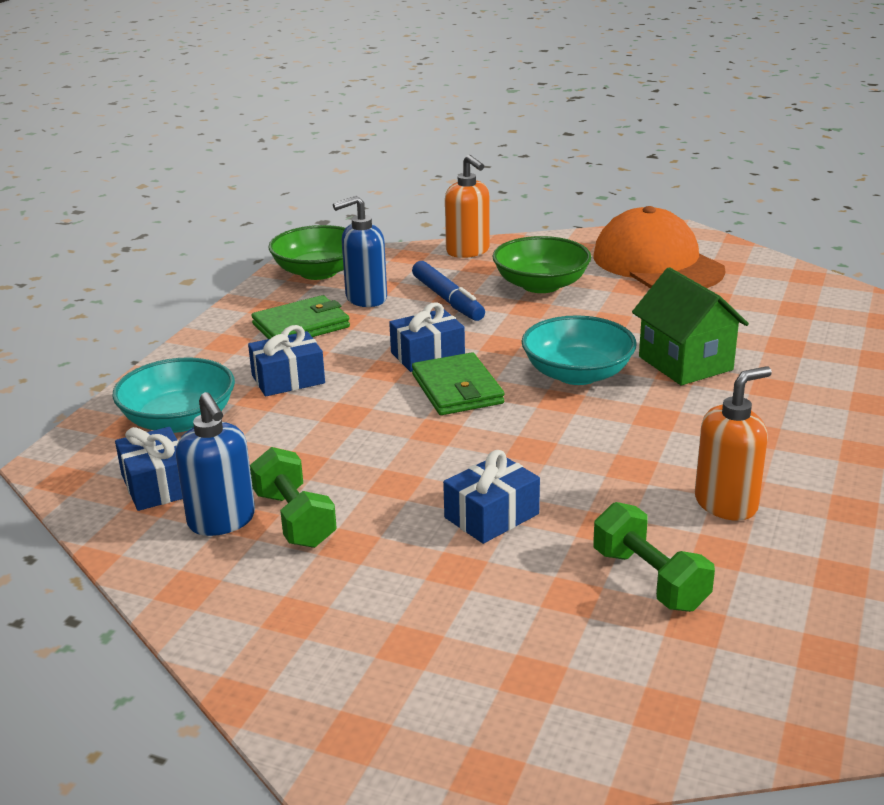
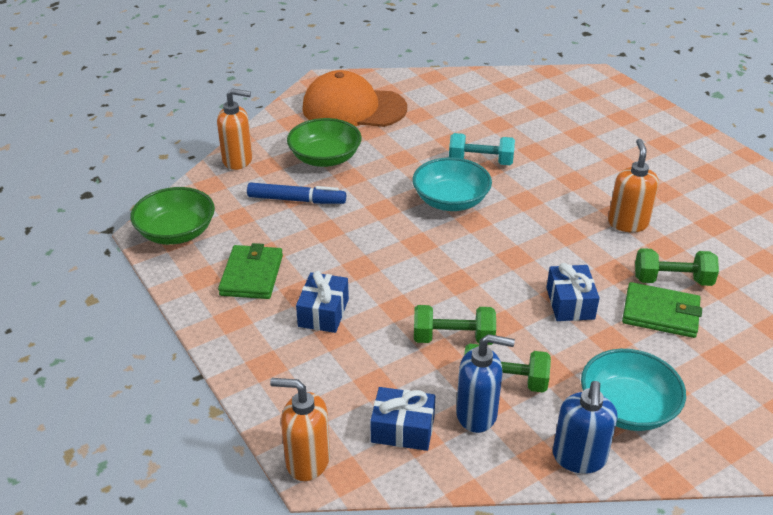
camera: 55 degrees left, 10 degrees up
(67, 452) = (307, 461): none -> orange soap dispenser
(179, 420) = (323, 386): turquoise bowl -> turquoise bowl (627, 408)
(332, 462) = (453, 338): none -> green dumbbell
(365, 298) = (249, 231): blue soap dispenser -> blue soap dispenser (579, 458)
(427, 355) = (362, 242): blue gift -> none
(457, 389) = (418, 250): green wallet -> green wallet (660, 313)
(685, 363) = (480, 161): green house -> turquoise dumbbell

